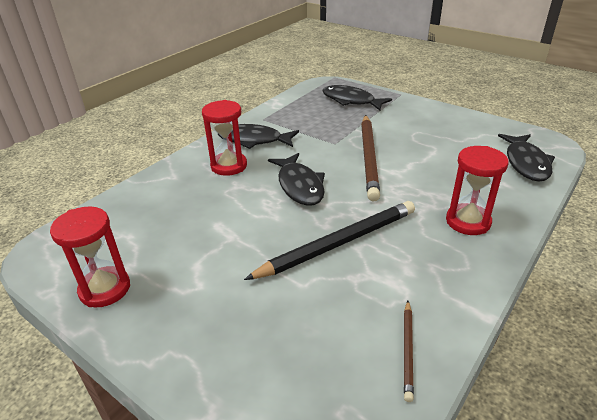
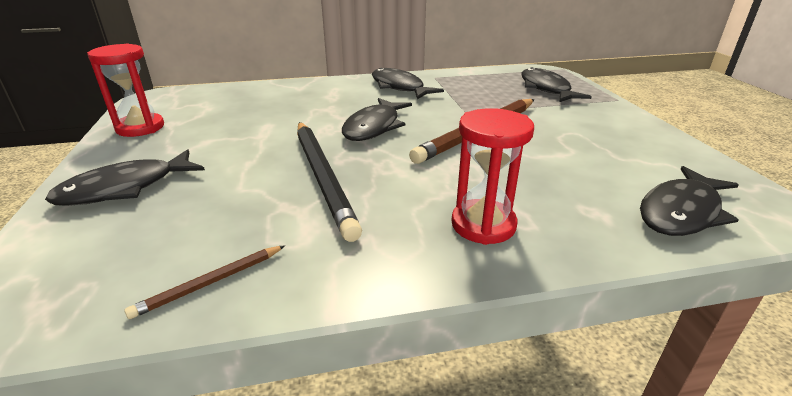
camera: 40 degrees right, 5 degrees down
(218, 341) = (125, 188): none -> black fish
(229, 166) = (348, 95): red hourglass -> none
(338, 243) = (322, 177): black pencil -> black pencil turned 60 degrees clockwise

